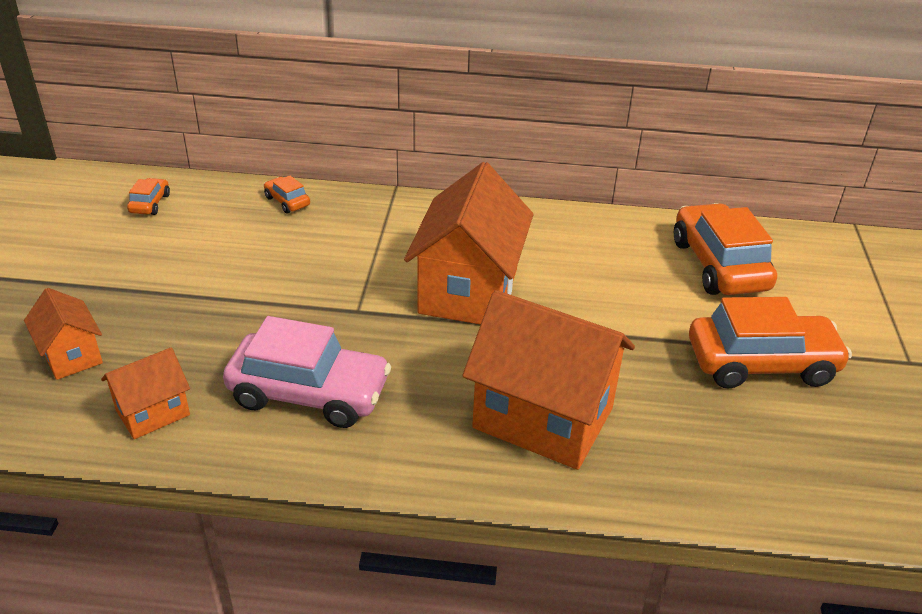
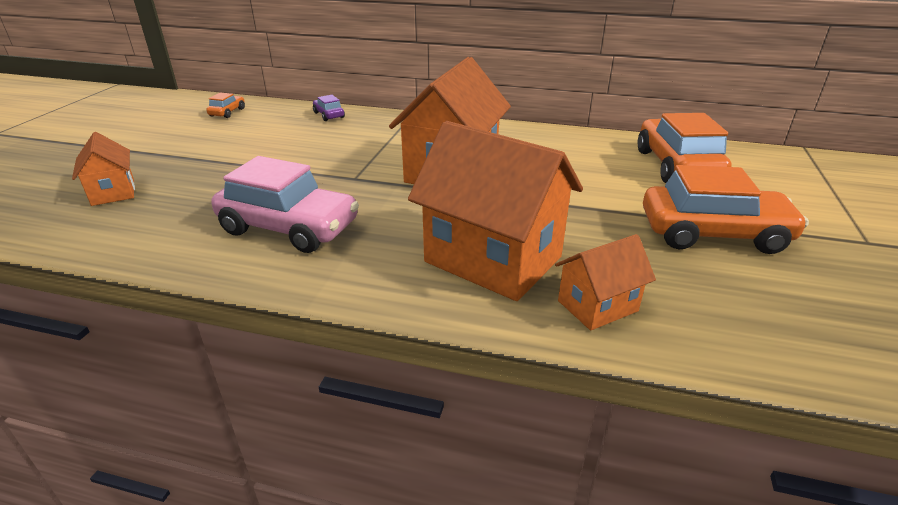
camera: 10 degrees right, 5 degrees down
(153, 413) = (152, 232): orange house -> orange house (597, 306)
(287, 201) = (329, 115): orange car -> purple car

